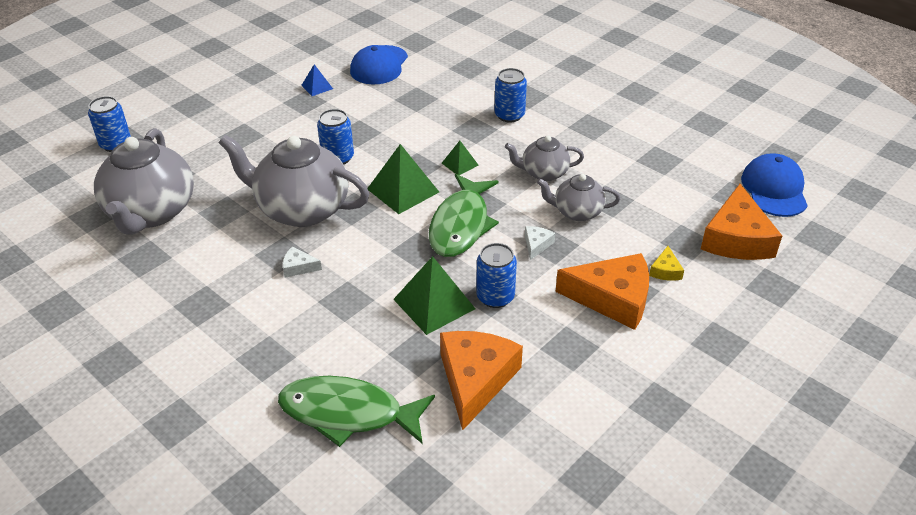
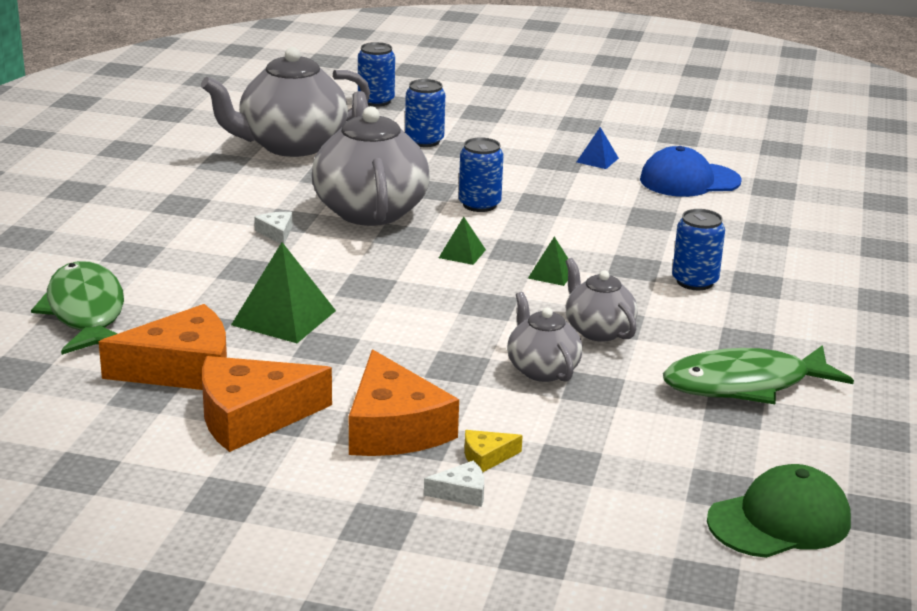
camera: 60 degrees right, 15 degrees down
(403, 190) = (462, 253): green pyramid -> green pyramid, size x0.53
(461, 225) = (435, 301): green fish -> green fish (745, 385)
(495, 297) = (327, 350): blue can -> blue can (424, 141)
(536, 245) = (447, 356): white cheese -> white cheese (461, 493)
(736, 238) = (617, 504): orange cheese -> orange cheese (251, 417)
(774, 189) = (779, 521): blue cap -> green cap

